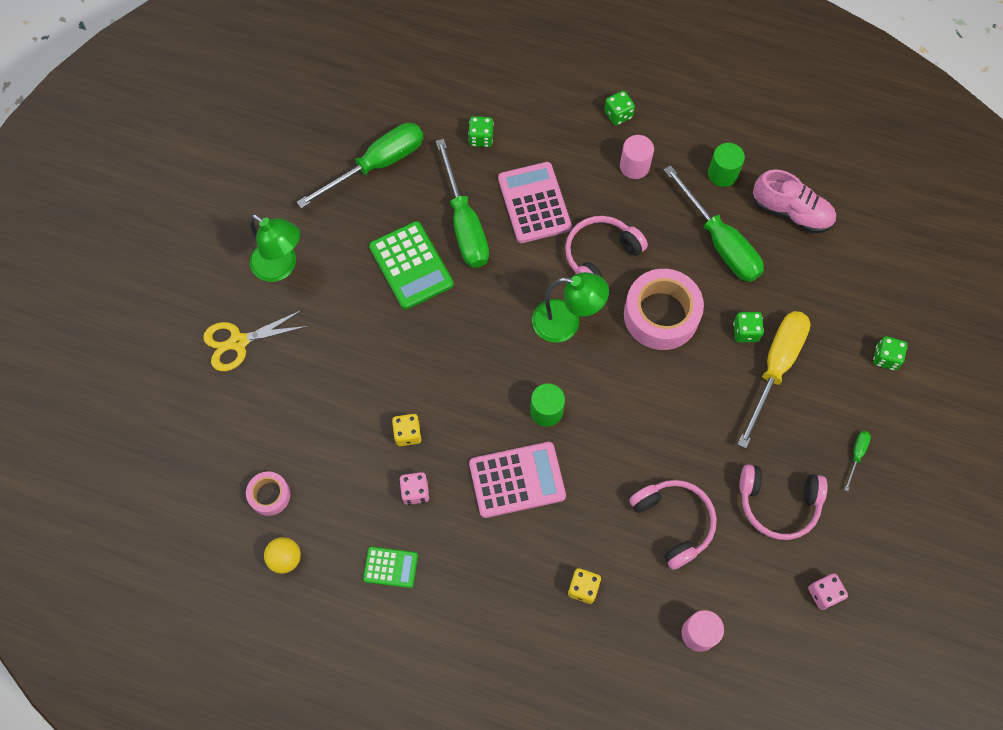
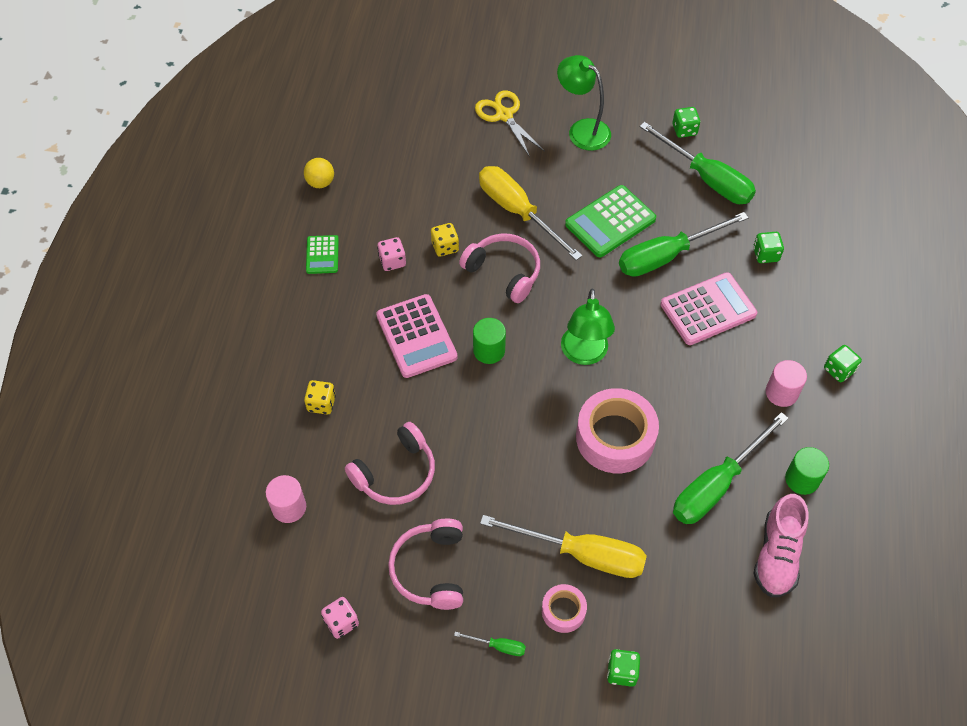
camera: 80 degrees right, 10 degrees down
(269, 495) = (372, 162): pink tape -> pink tape (563, 611)
(281, 267) = (582, 130): green lamp -> green lamp turned 105 degrees clockwise
(377, 352) = (518, 211): none -> yellow screwdriver
(600, 255) = (667, 374): pink headphones -> pink headphones (504, 272)
(745, 332) = (616, 520): green dice -> green dice (684, 130)

